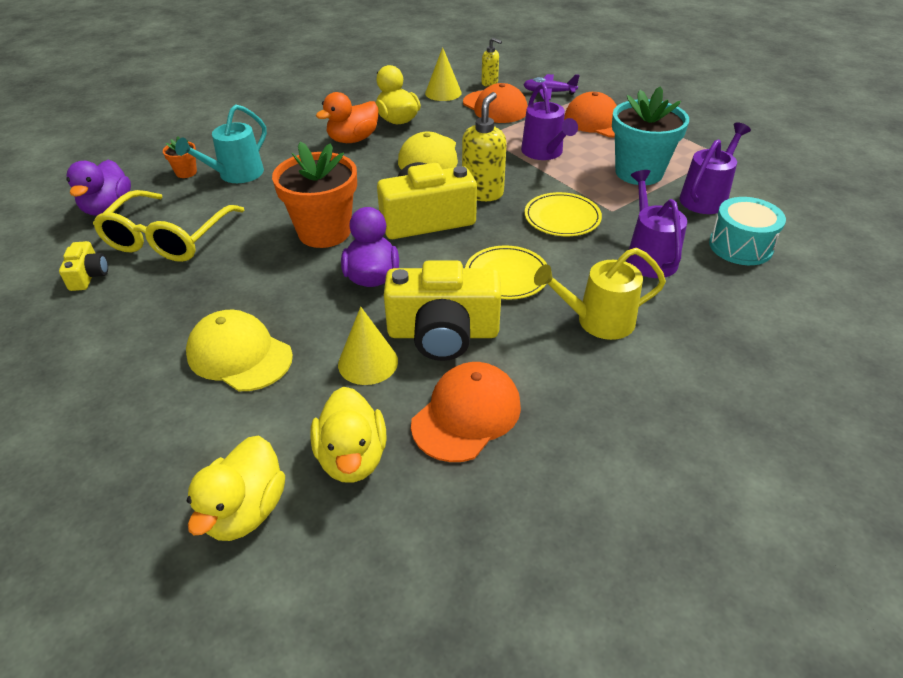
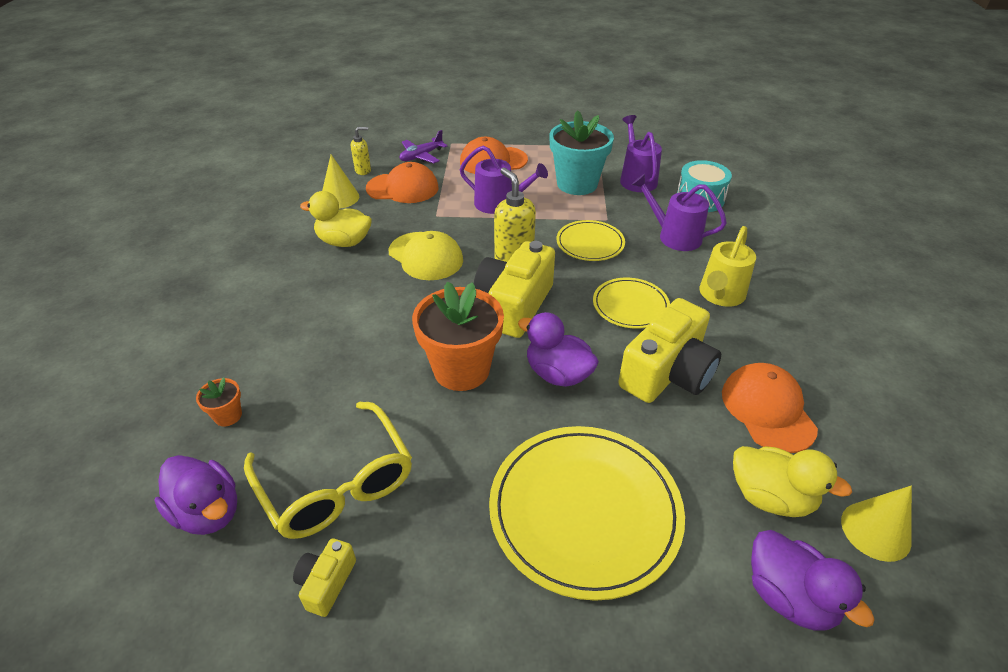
camera: 50 degrees left, 0 degrees up
(89, 276) = (326, 583): yellow camera -> yellow camera turned 105 degrees counterclockwise
(236, 175) = (287, 381): turquoise watering can -> none
(239, 355) = (584, 511): yellow cap -> yellow plate
(245, 510) = (789, 597): yellow duck -> purple duck
(353, 139) = (337, 280): orange duck -> none
(368, 362) = (666, 432): yellow cone -> yellow cone (875, 530)

